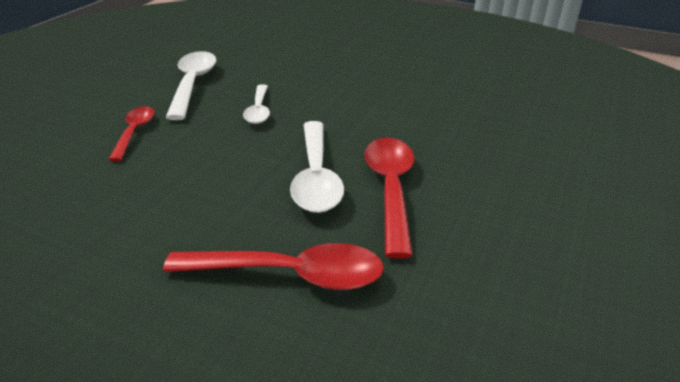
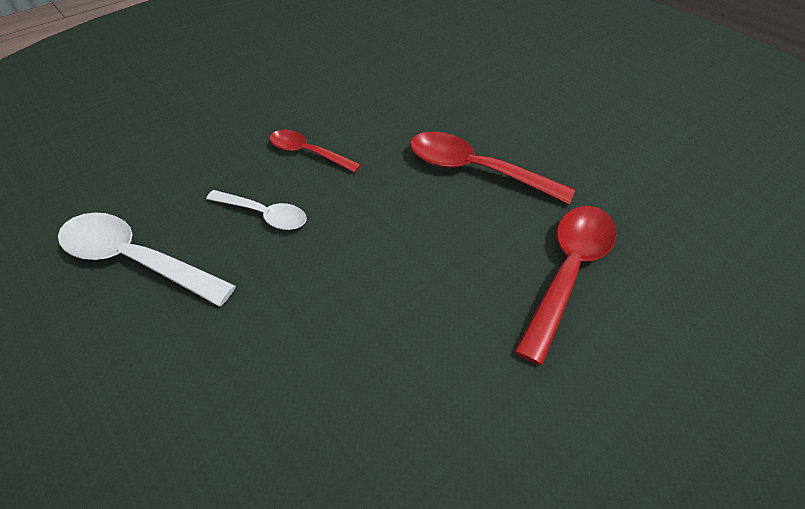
camera: 65 degrees left, 15 degrees up
(134, 132) = (225, 350): red spoon -> red spoon (308, 153)
(316, 177) = (430, 210): white spoon -> none

